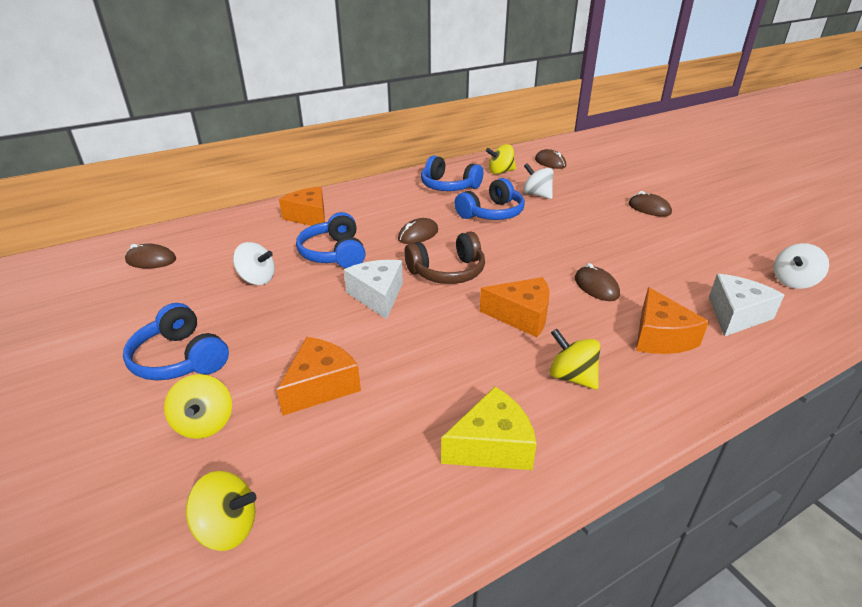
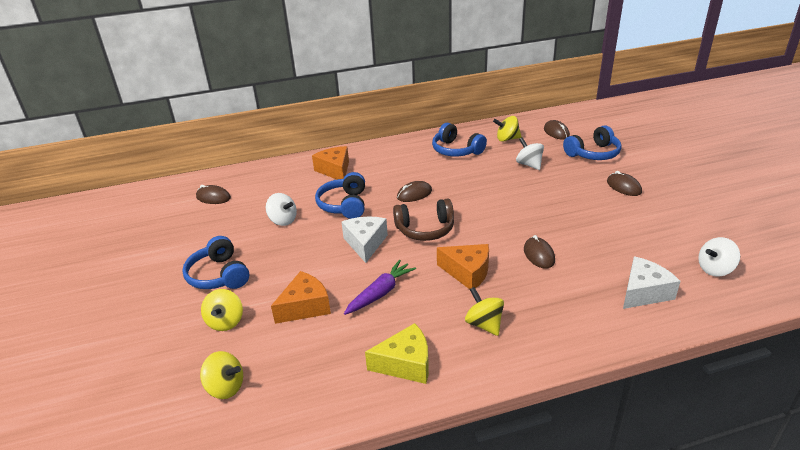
camera: 15 degrees right, 0 degrees up
(420, 354) = (380, 293): none -> purple carrot
(492, 213) = (482, 179): blue headphones -> blue headphones (593, 153)
(660, 337) = (569, 302): orange cheese -> none

